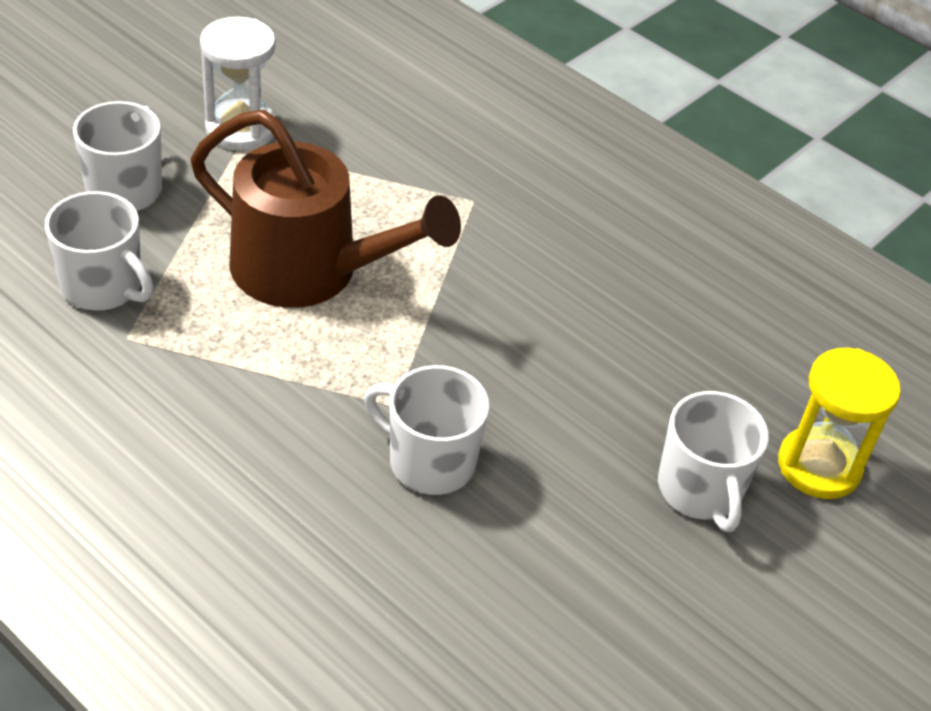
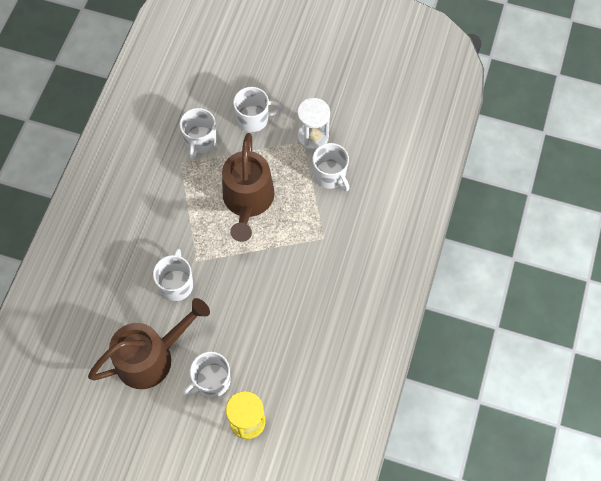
camera: 70 degrees right, 20 degrees up
(345, 141) = (330, 176): none -> white mug
(586, 579) = (151, 357): none -> brown watering can

